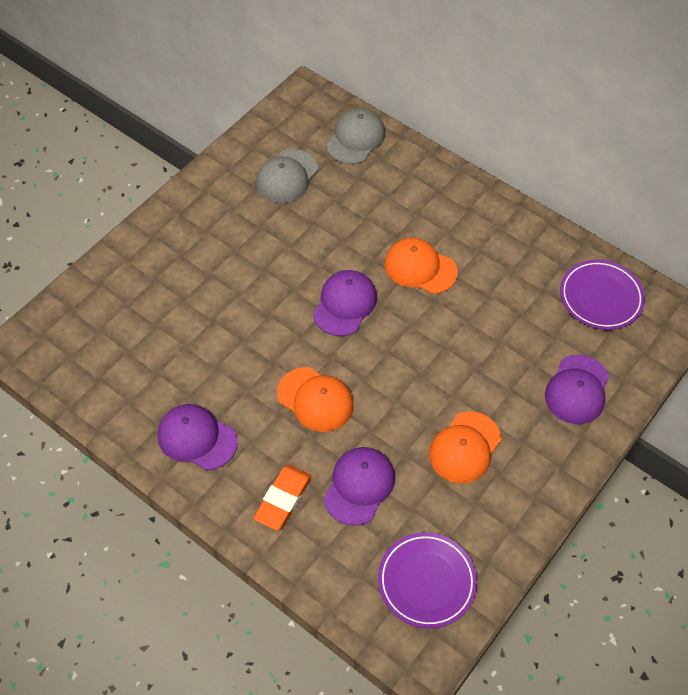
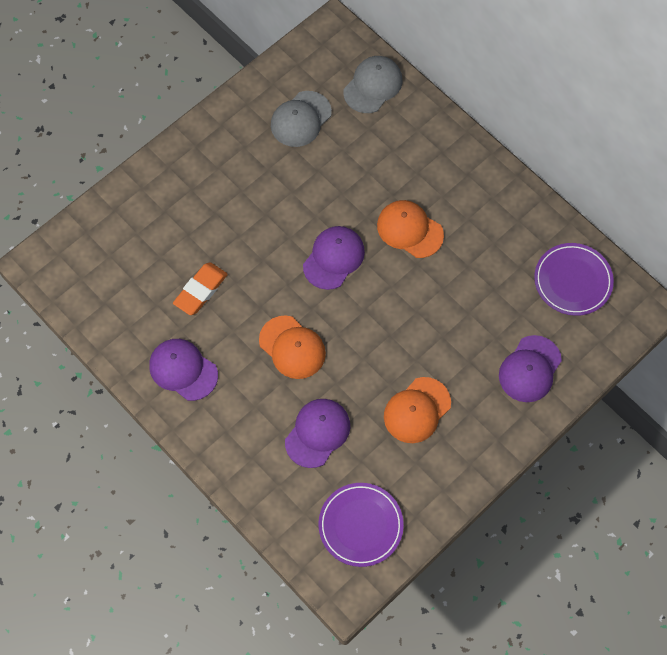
camera: 10 degrees right, 10 degrees up
(283, 499) = (250, 436): orange eraser -> orange eraser (201, 290)

